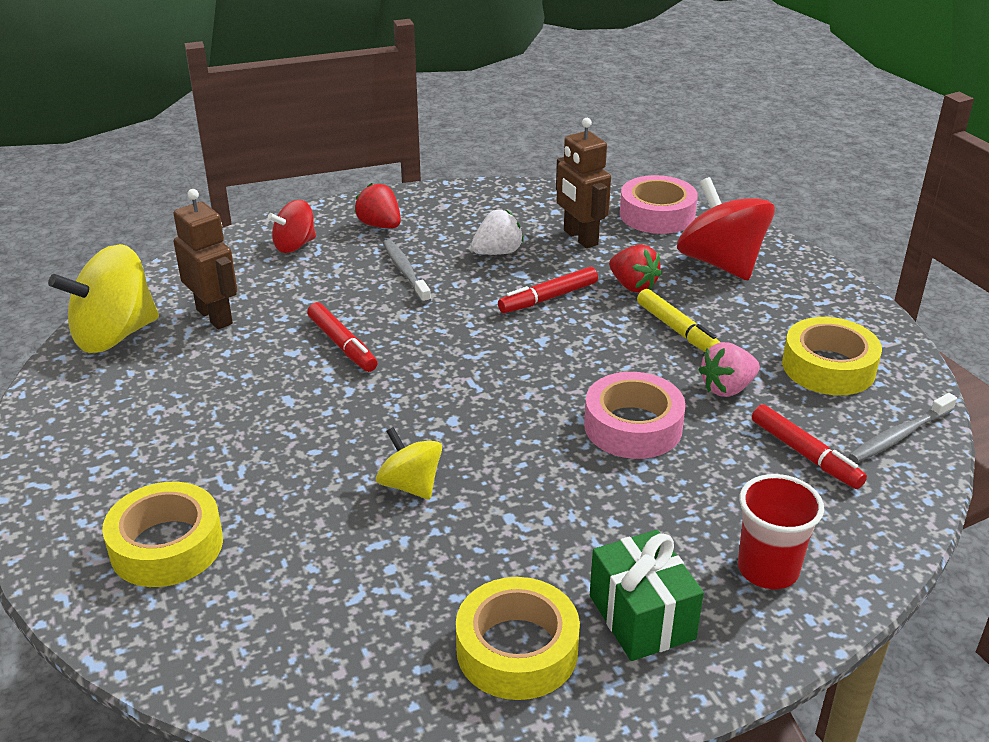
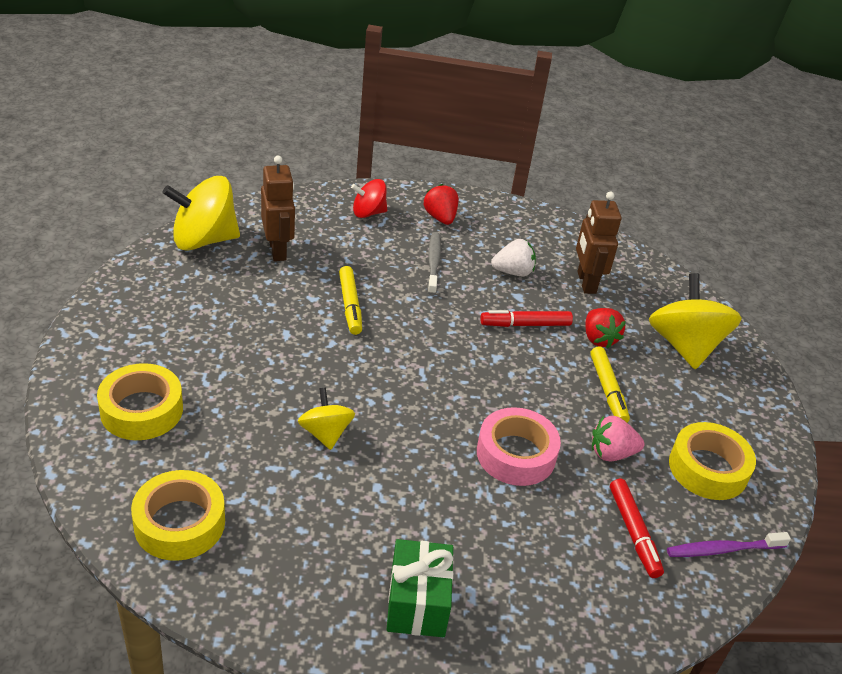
camera: 20 degrees right, 5 degrees up
(342, 345) = (350, 305): red marker -> yellow marker
(517, 649) = (315, 586): yellow tape -> yellow tape (180, 523)
(657, 215) = (662, 284): pink tape -> none
(721, 263) = (684, 346): red spinning top -> yellow spinning top
(768, 569) = (536, 609): red cup -> none
(899, 436) = (723, 549): grey toothbrush -> purple toothbrush

